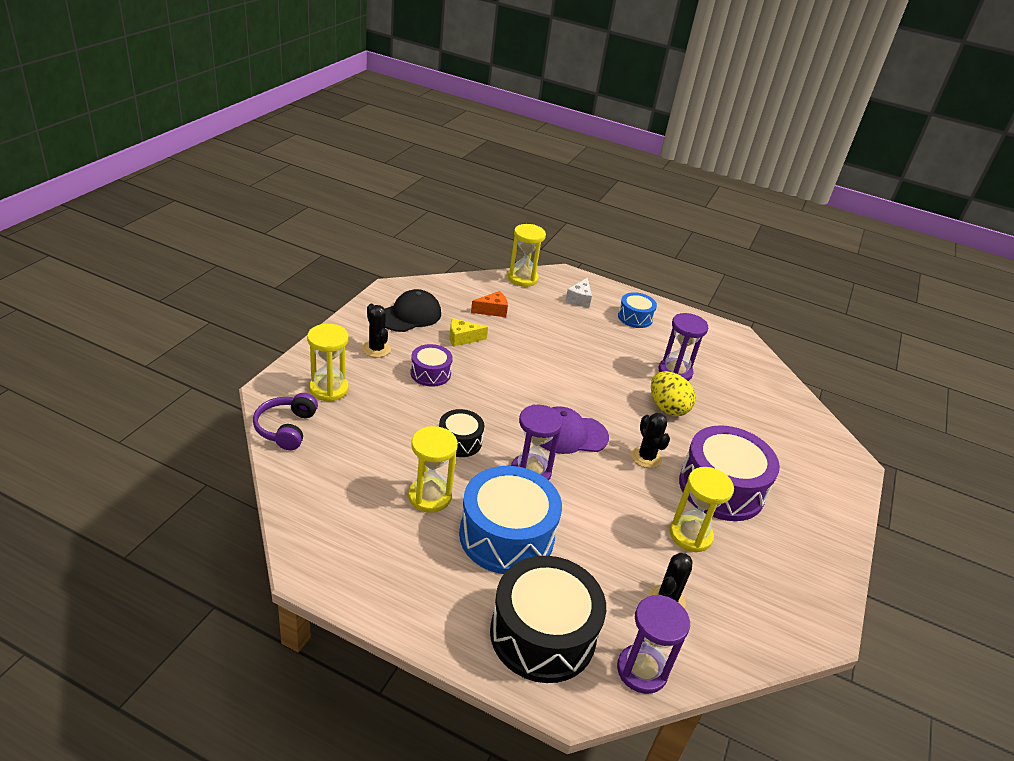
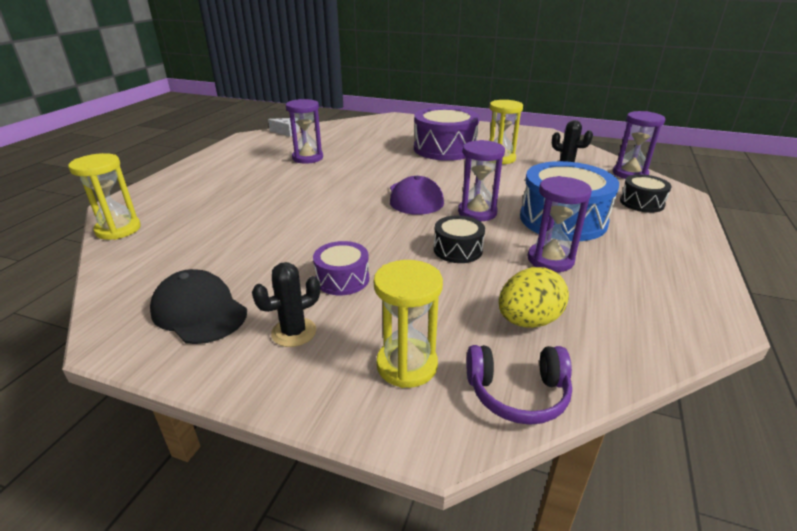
camera: 90 degrees left, 5 degrees down
(429, 496) = (550, 260): yellow hourglass -> purple hourglass
(462, 338) = (261, 262): yellow cheese -> none
(492, 310) = (195, 246): orange cheese -> none
(542, 634) = (641, 203): black drum -> black drum, size x0.52
(579, 299) = (178, 196): white cheese -> white cheese (287, 132)
(635, 317) = (218, 171): blue drum -> none
(646, 457) = (427, 170): black cactus -> none
(667, 408) = (359, 162): yellow egg -> yellow egg (528, 321)

